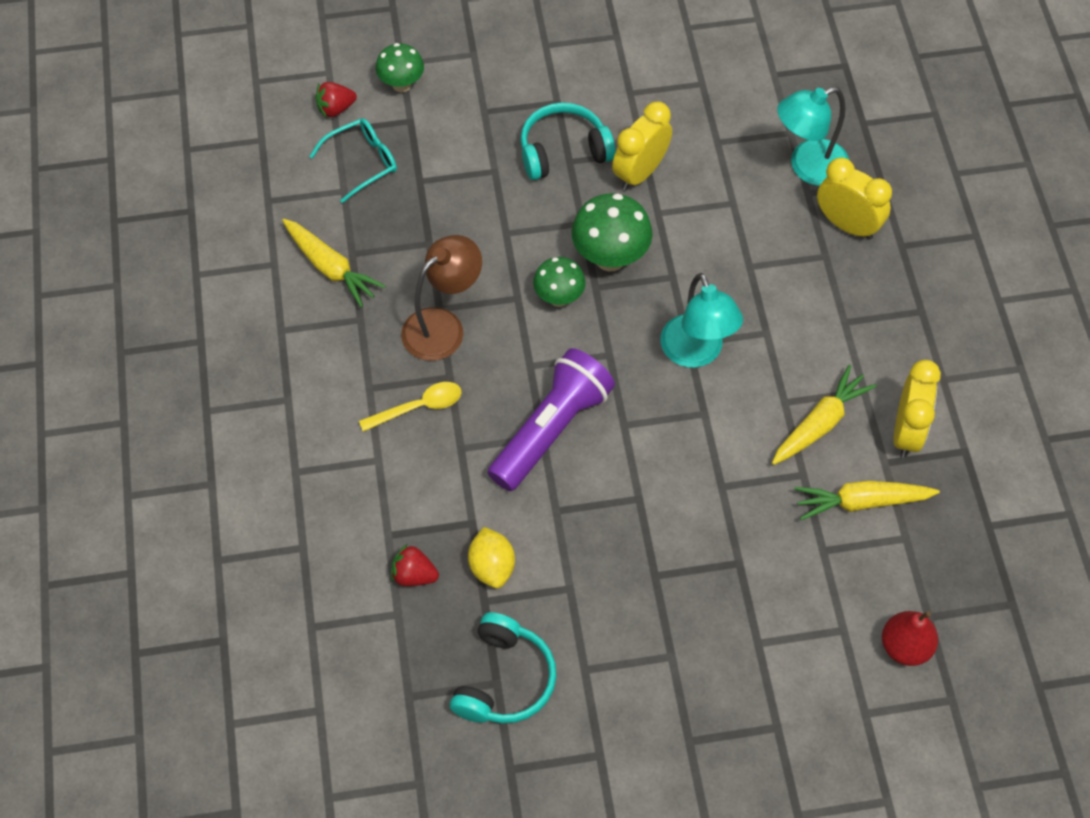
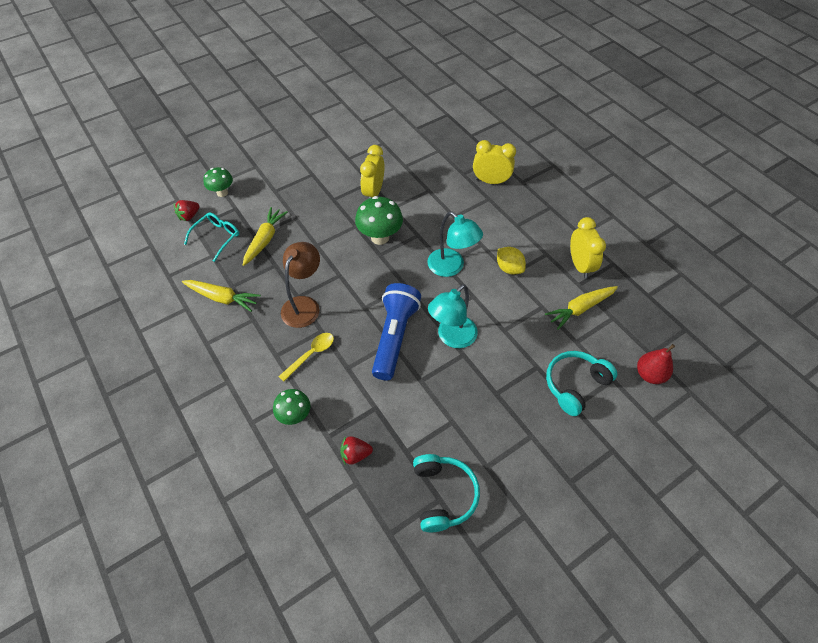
camera: 25 degrees left, 5 degrees down
(492, 567) = (400, 429): yellow lemon -> yellow lemon (509, 268)
(551, 429) = (394, 337): purple flashlight -> blue flashlight
(559, 298) = (362, 267): green mushroom -> green mushroom (295, 416)
(563, 151) = (327, 195): turquoise headphones -> turquoise headphones (575, 385)
(808, 167) = (456, 162): turquoise lamp -> turquoise lamp (452, 337)
(820, 423) = (535, 278): yellow carrot -> yellow carrot (265, 240)

